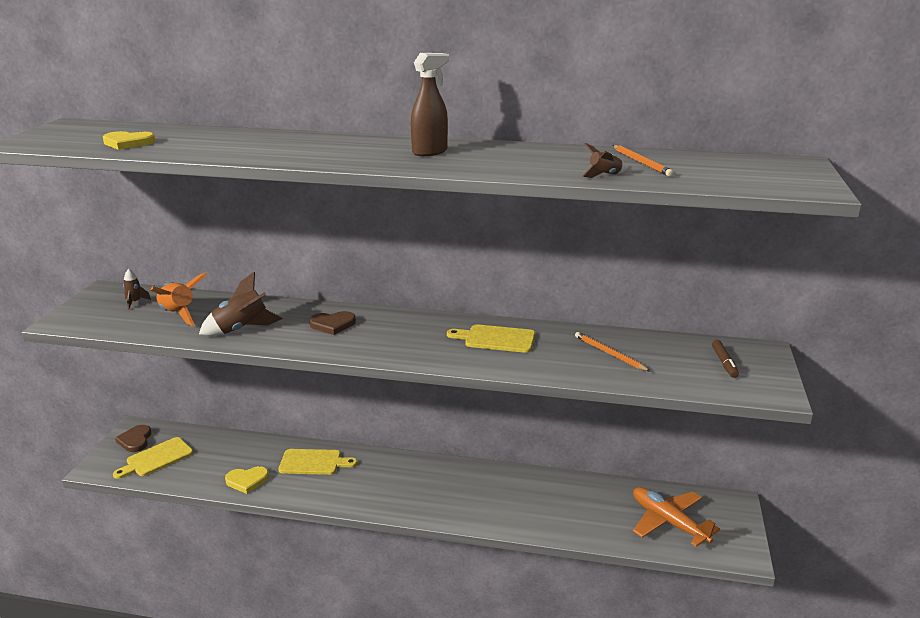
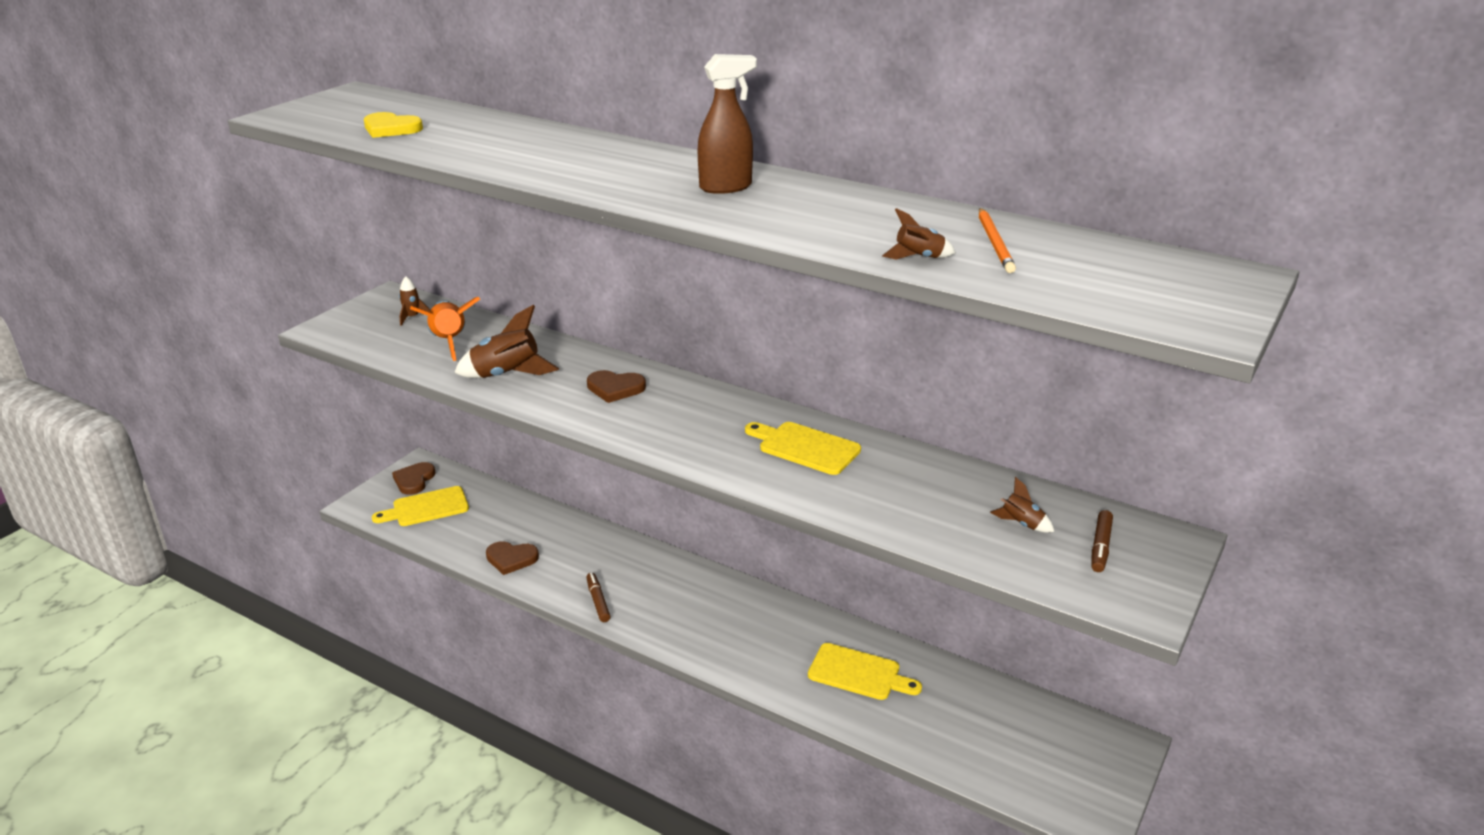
camera: 20 degrees right, 5 degrees up
(247, 481) = (511, 559): yellow heart -> brown heart
(313, 462) = (597, 553): yellow cutting board -> yellow cutting board (858, 673)
(332, 496) = (598, 601): none -> brown marker
(609, 354) = (943, 499): orange pencil -> none
(668, 359) = (1021, 524): none -> brown rocket
(668, 522) = (1012, 746): orange plane -> none

